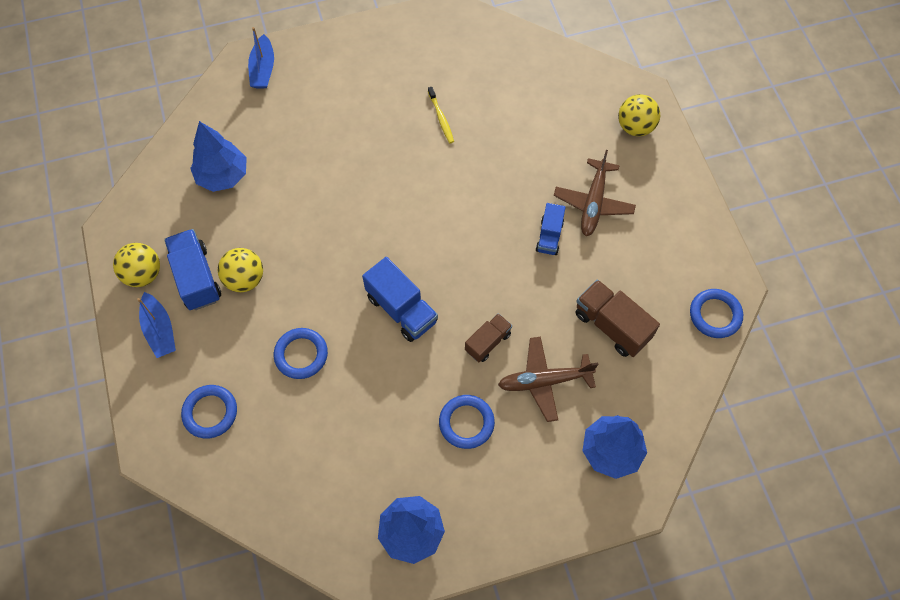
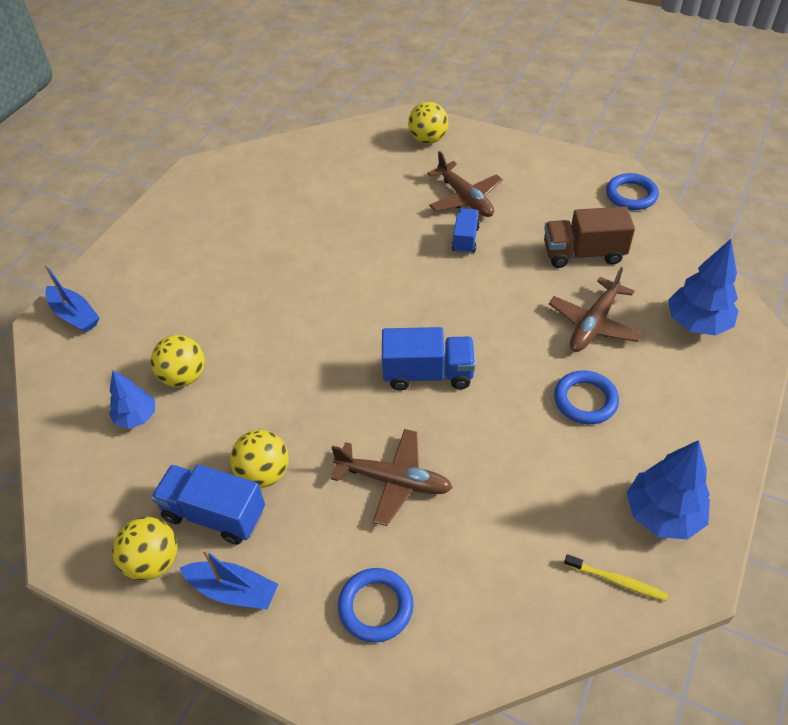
camera: 45 degrees left, 15 degrees down
(223, 176) = (136, 417): blue tree -> blue tree, size x0.64
(273, 173) = (184, 376): none -> yellow ball
(301, 355) = (393, 480): blue ring -> brown plane
(441, 118) = (281, 234): yellow toothbrush -> yellow toothbrush (617, 581)
(488, 342) = (521, 336): brown truck -> none
(549, 236) = (465, 239): blue truck -> blue truck turned 135 degrees counterclockwise

